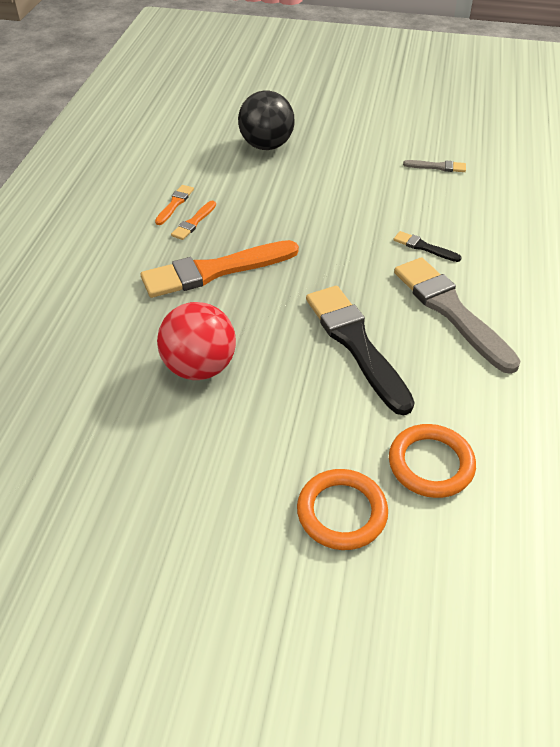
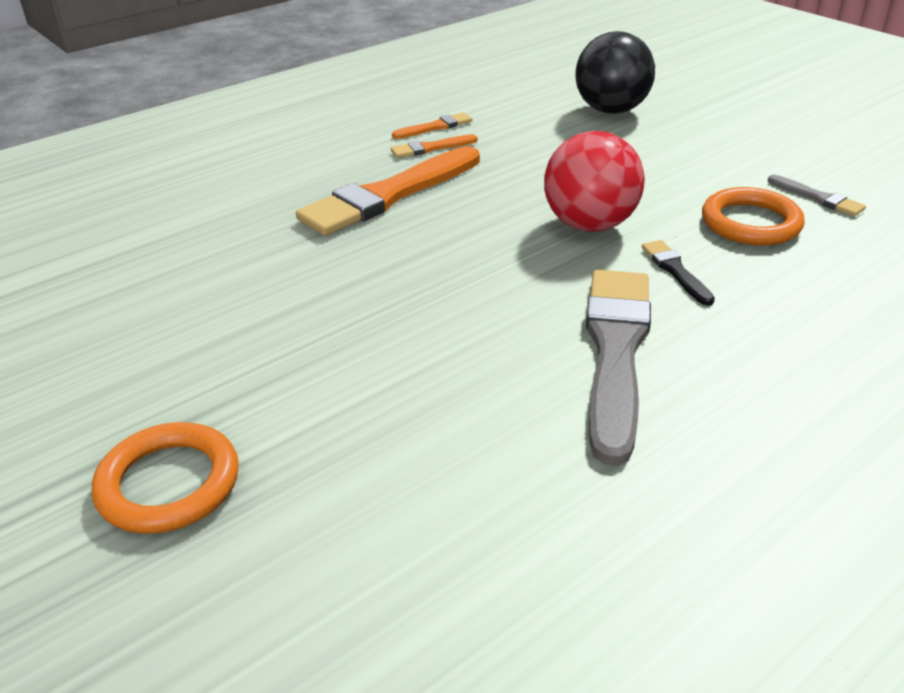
camera: 40 degrees right, 10 degrees down
(199, 367) = (246, 269): red ball -> red ball (589, 224)
(214, 271) = (389, 195): orange brush -> orange brush turned 60 degrees counterclockwise
(356, 344) = (440, 328): black brush -> none
(431, 464) = (341, 500): orange ring -> orange ring (750, 223)

